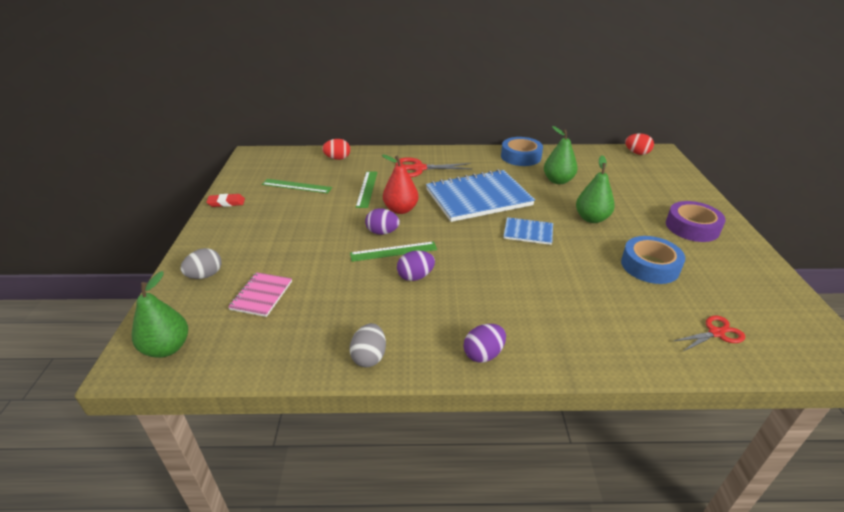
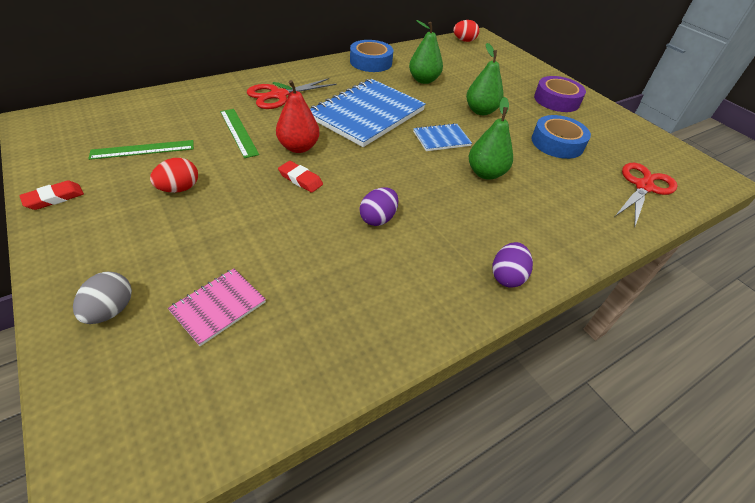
camera: 35 degrees left, 10 degrees up
(167, 348) = (141, 437): green pear -> green pear (485, 173)
(261, 295) = (218, 307): pink notebook -> pink notebook turned 60 degrees clockwise
(337, 158) = (169, 102): red egg -> red egg (179, 189)
(369, 357) = (408, 327): grey egg -> none
(382, 232) = (300, 179): purple egg -> red eraser
(393, 251) = (331, 197): green ruler -> none
(716, 333) = (643, 187): red scissors -> red scissors, size x1.61

